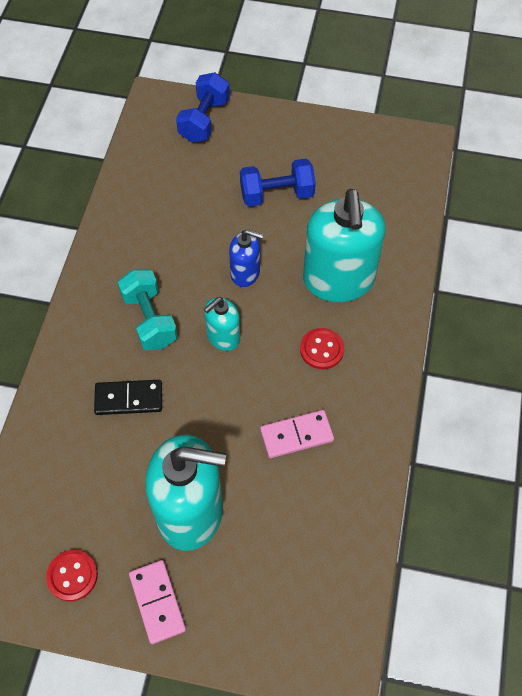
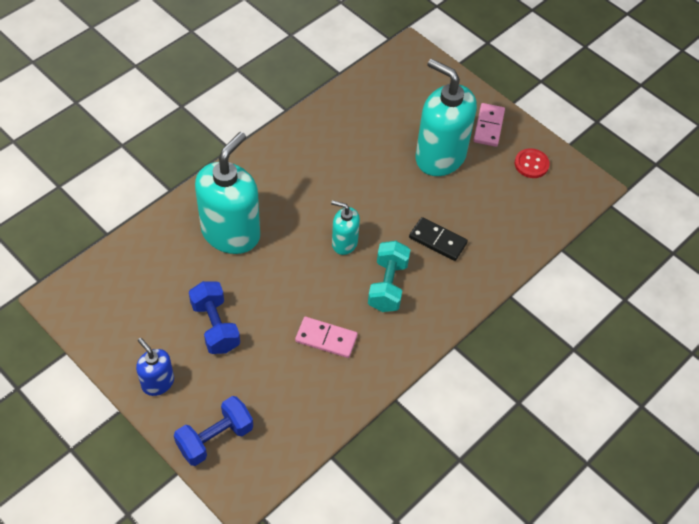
camera: 150 degrees left, 5 degrees down
(223, 337) = (344, 243): turquoise soap dispenser -> turquoise soap dispenser turned 150 degrees counterclockwise
(245, 273) = (292, 278): blue soap dispenser -> blue soap dispenser (158, 382)
(277, 194) = (215, 326): blue dumbbell -> blue dumbbell turned 45 degrees clockwise
(296, 435) = (344, 159): pink domino -> pink domino (326, 338)
(321, 349) = (284, 196): red button -> none

